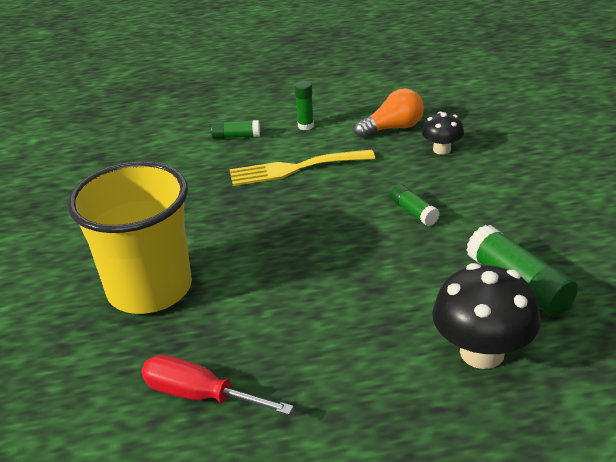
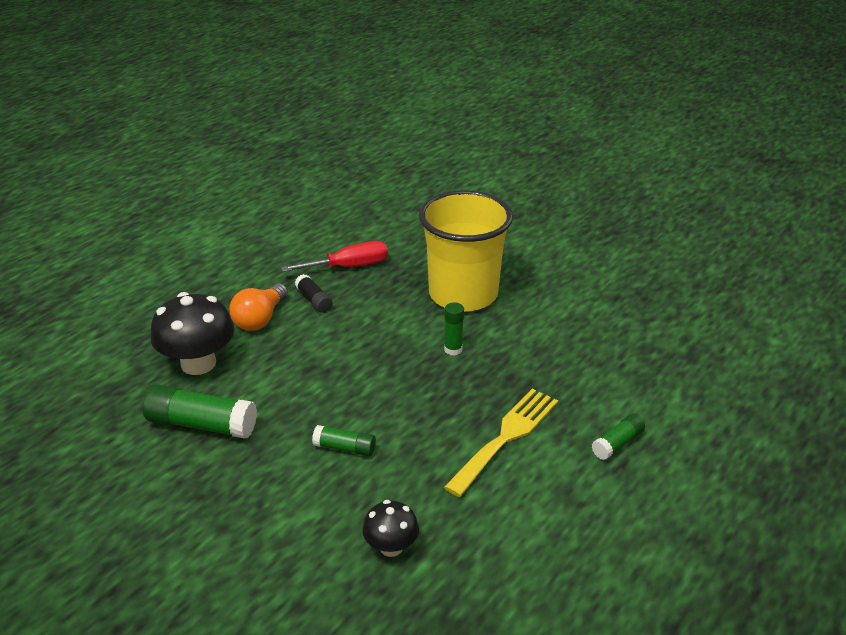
camera: 135 degrees right, 0 degrees up
(291, 367) = (314, 300): none -> black glue stick
(305, 126) = (574, 498): green glue stick -> green glue stick (453, 349)
(393, 128) = (479, 551): orange light bulb -> orange light bulb (260, 319)

